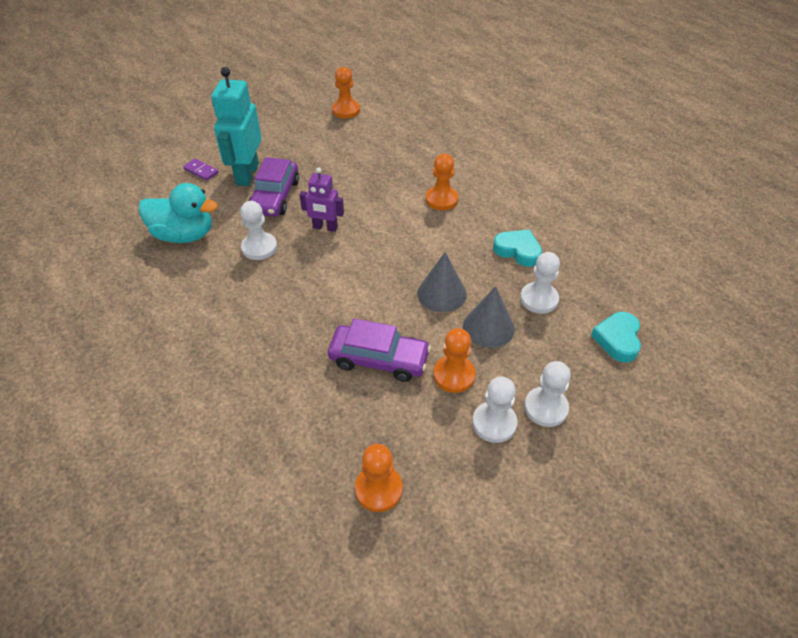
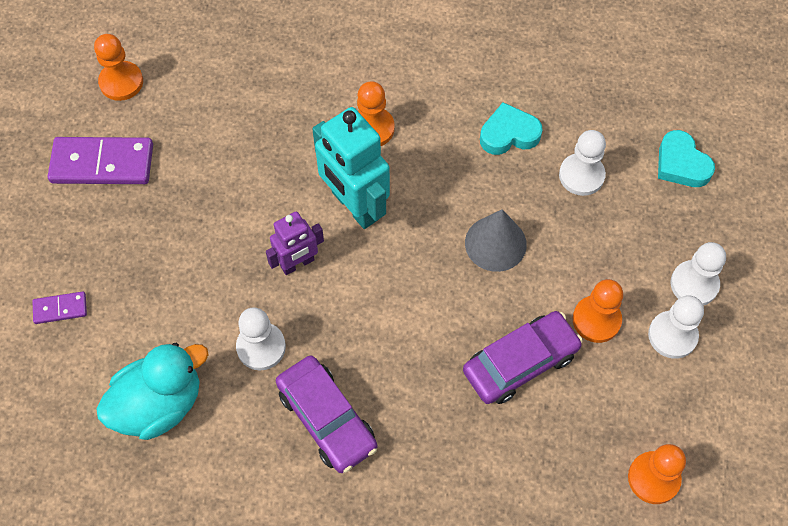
camera: 45 degrees left, 15 degrees up
(247, 174) = (122, 268): turquoise robot -> turquoise robot (354, 206)
(275, 197) = (194, 270): purple car -> purple car (327, 419)
(295, 133) = (102, 163): none -> purple domino
(488, 327) = (572, 244): grey cone -> none

